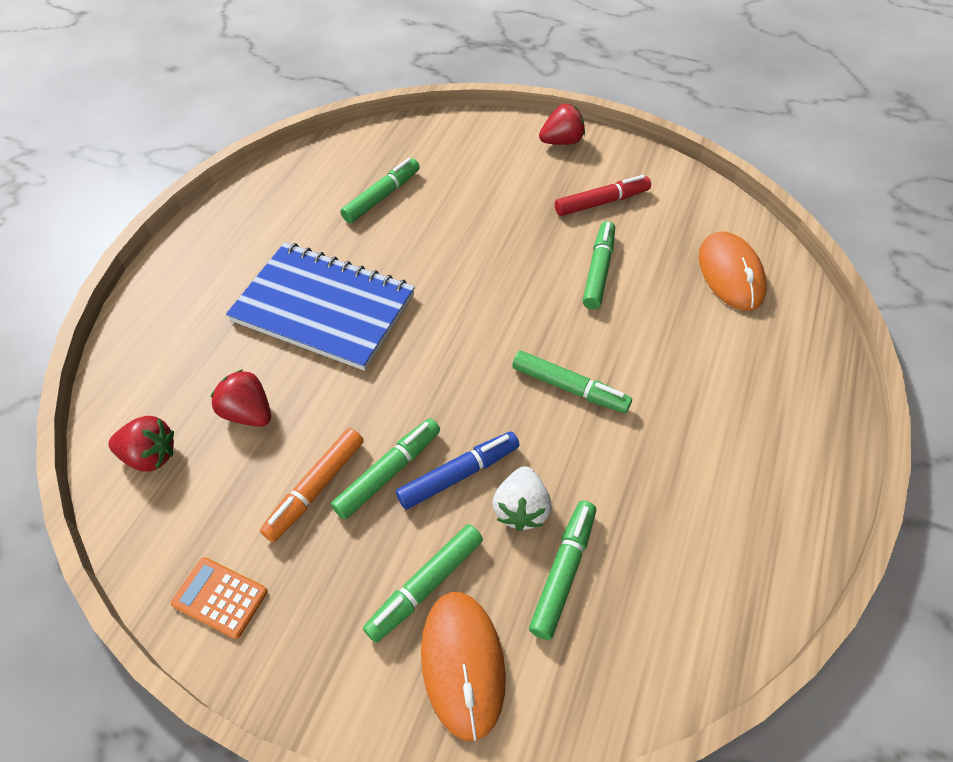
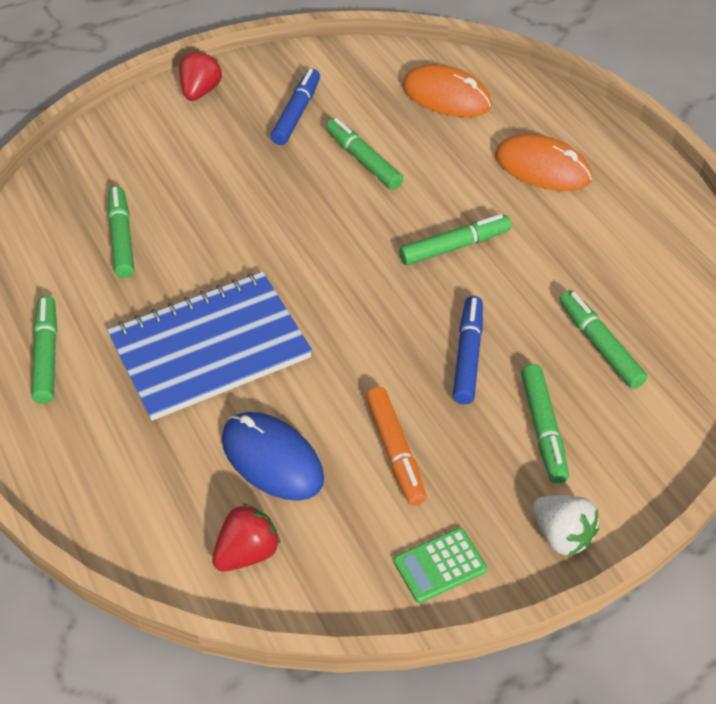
camera: 50 degrees left, 5 degrees down
(220, 597) = (440, 565): orange calculator -> green calculator
(248, 412) = (272, 459): red strawberry -> blue mouse
(388, 472) = (425, 397): green marker -> green marker (46, 355)
(463, 663) = (621, 442): orange mouse -> orange mouse (542, 167)
(521, 508) = (530, 337): white strawberry -> white strawberry (562, 535)
(601, 202) = (296, 113): red marker -> blue marker

